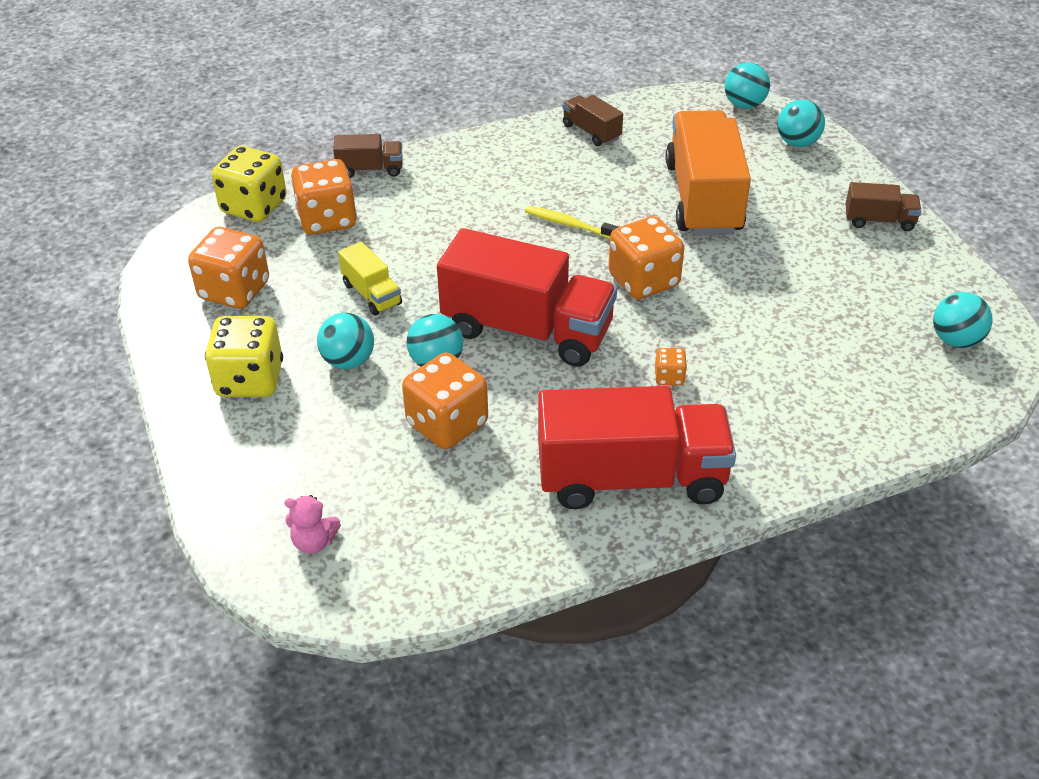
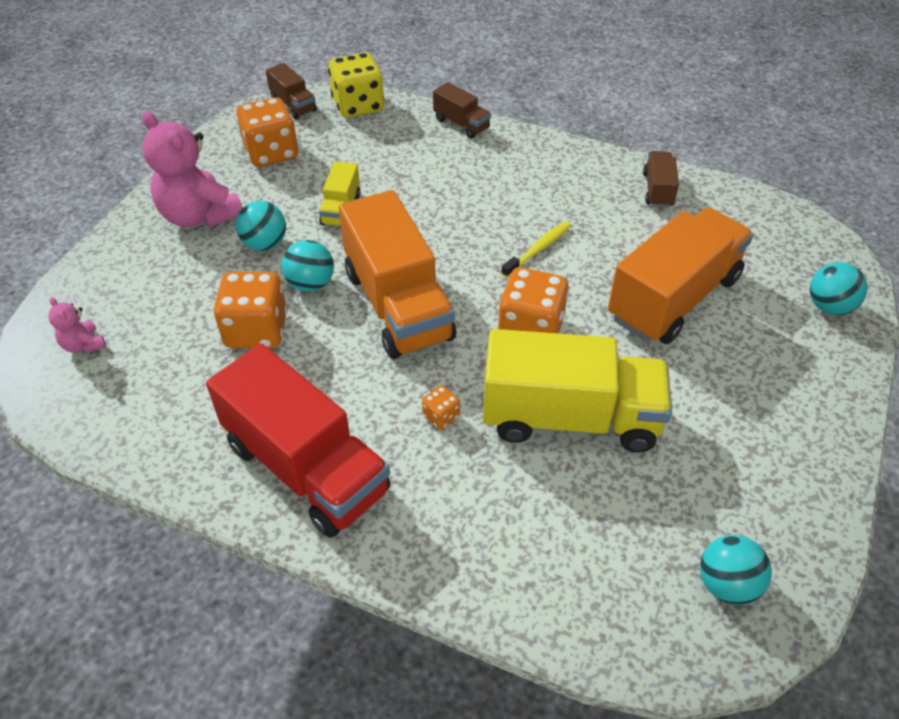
camera: 45 degrees right, 5 degrees up
(250, 380) = (199, 215): yellow dice -> pink teddy bear
(327, 220) = (387, 141): orange dice -> none
(527, 330) = (398, 305): red truck -> orange truck
(569, 225) = (538, 249): yellow toothbrush -> yellow toothbrush turned 60 degrees clockwise
(744, 105) = (825, 245): turquoise ball -> none
(748, 316) = (570, 418): none -> yellow truck
(879, 221) = (810, 425): brown truck -> brown truck (293, 105)

